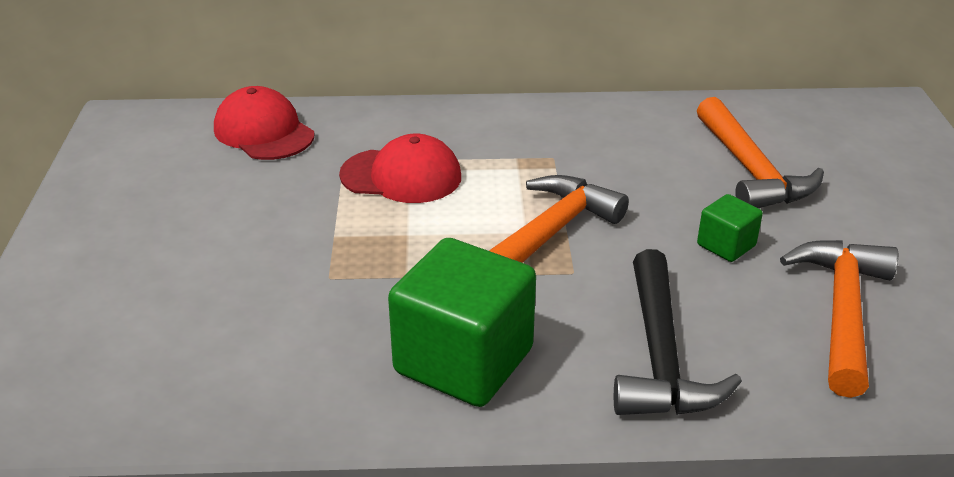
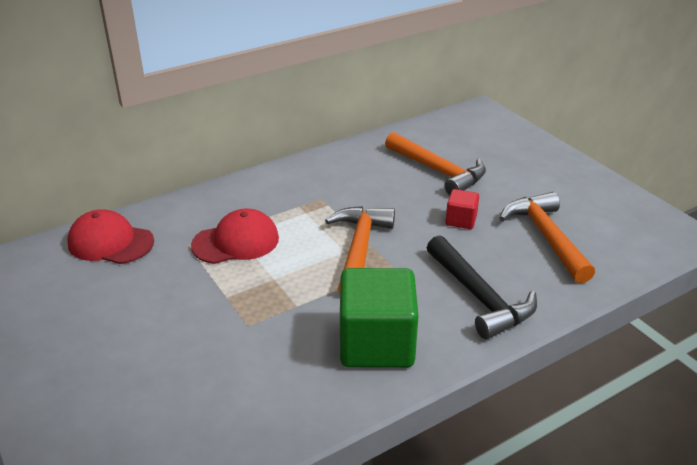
camera: 30 degrees left, 0 degrees up
(726, 245) = (461, 220): green cube -> red cube

